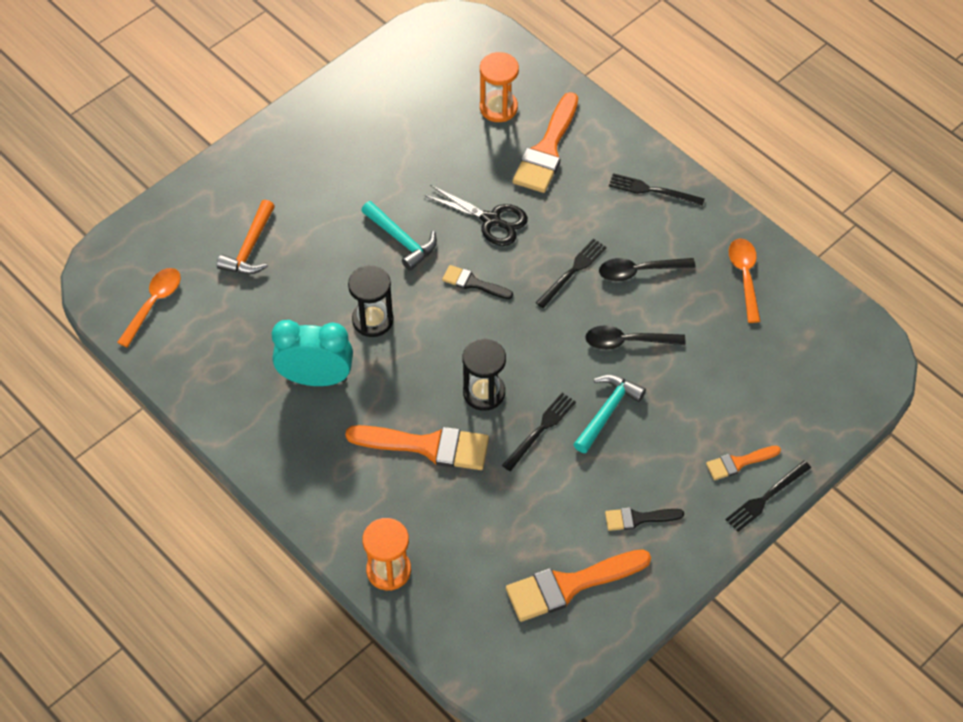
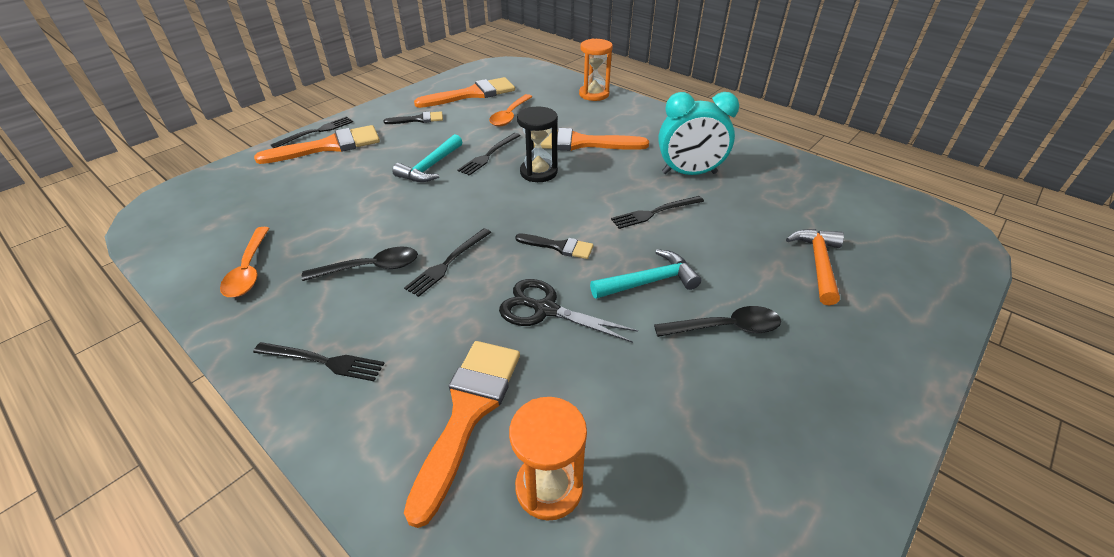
camera: 175 degrees right, 15 degrees down
(153, 304) = (877, 212): orange spoon -> orange spoon (510, 116)
(372, 320) = (655, 212): black hourglass -> black fork
(402, 240) = (649, 281): turquoise hammer -> turquoise hammer turned 120 degrees clockwise
(627, 341) = (401, 210): black spoon -> black spoon (725, 327)
(739, 463) = (328, 146): orange brush -> orange brush, size x1.86

